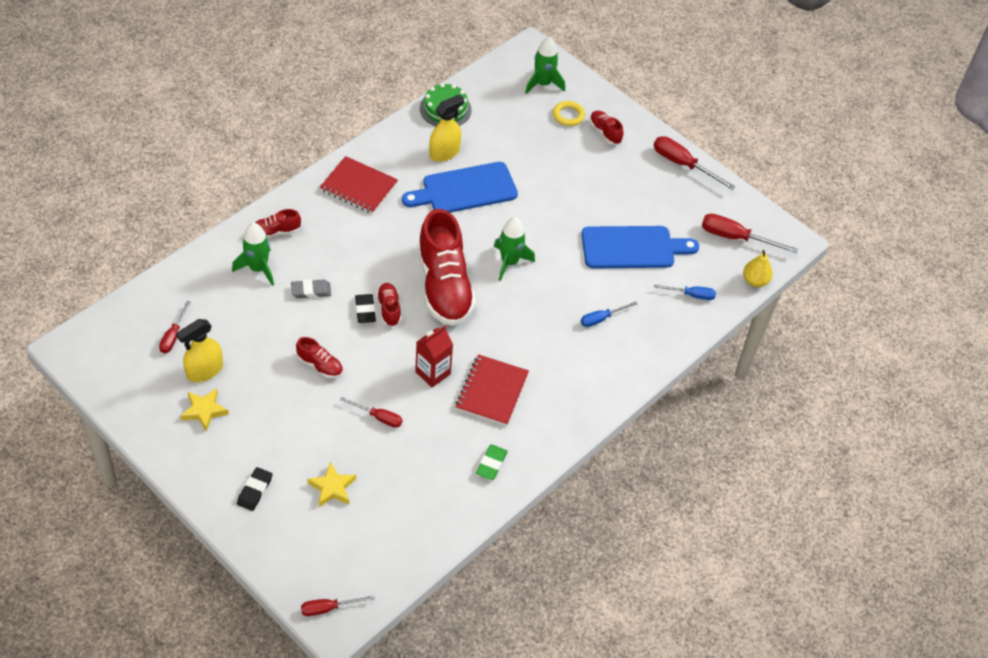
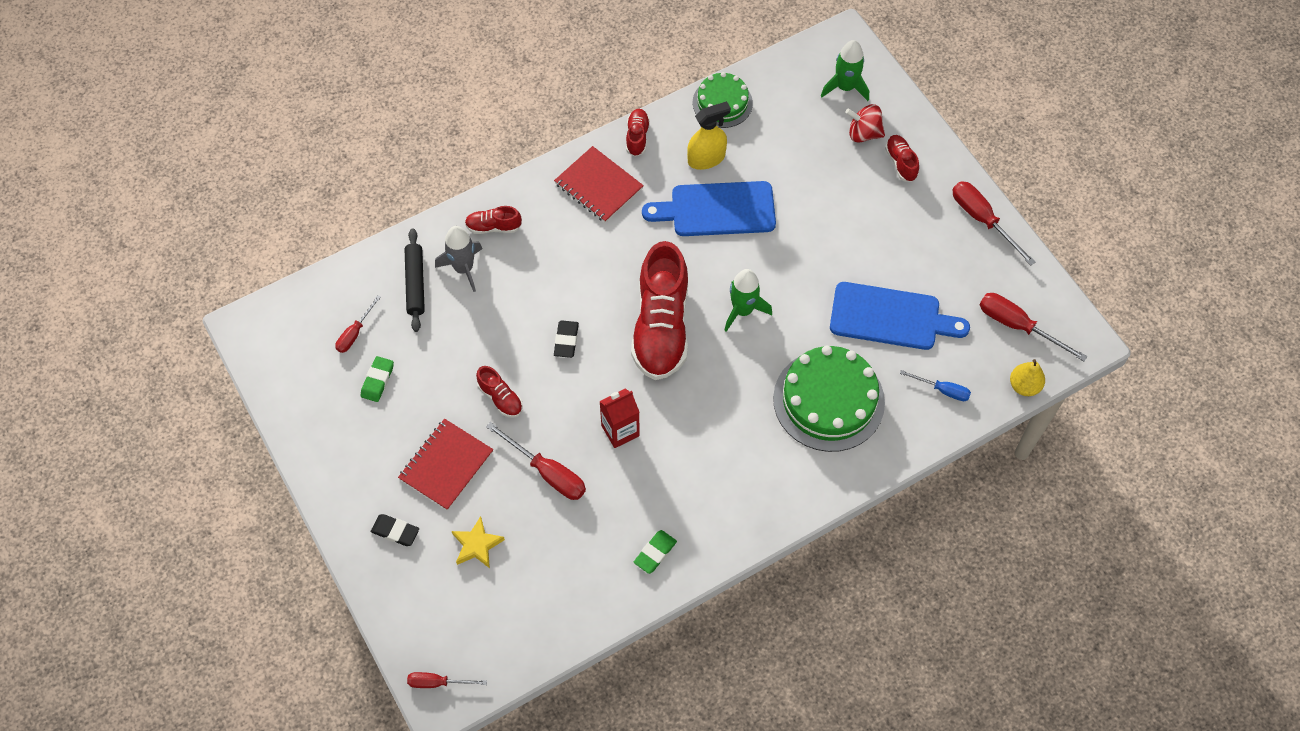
camera: 20 degrees right, 10 degrees up
(204, 371) = (377, 380): yellow spray bottle -> green eraser
(204, 411) = (366, 427): yellow star -> none
(217, 287) = (415, 283): none -> black rolling pin
(255, 490) = (395, 531): black eraser -> black eraser turned 75 degrees clockwise
(258, 268) = (463, 268): green rocket -> grey rocket
(311, 291) = (513, 306): grey eraser -> none
(378, 417) = (547, 472): red screwdriver -> red screwdriver, size x1.64
(389, 309) = (592, 344): red shoe -> red shoe (637, 137)
(492, 391) = (679, 466): red notebook -> red notebook (446, 465)
(568, 115) = (863, 133): yellow ring -> red spinning top
(601, 318) = (828, 400): blue screwdriver -> green cake

